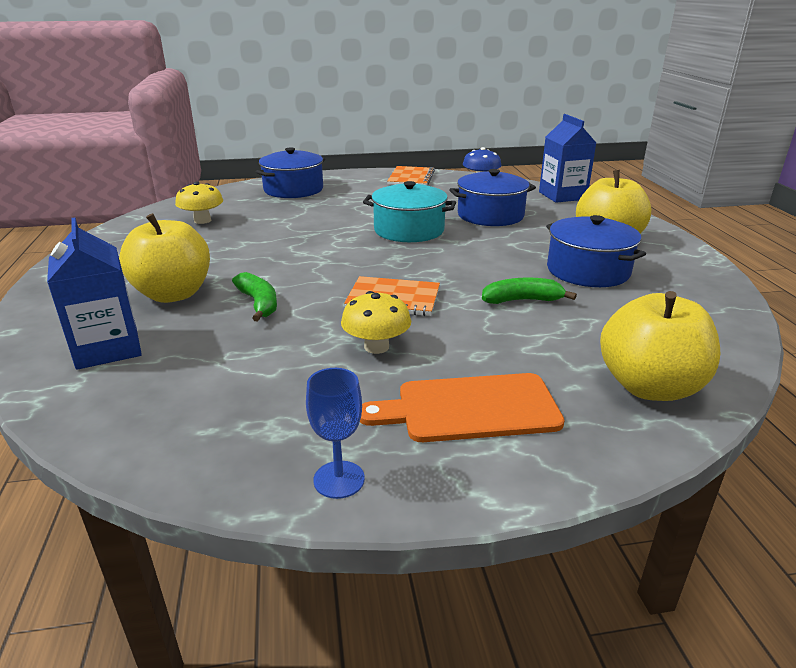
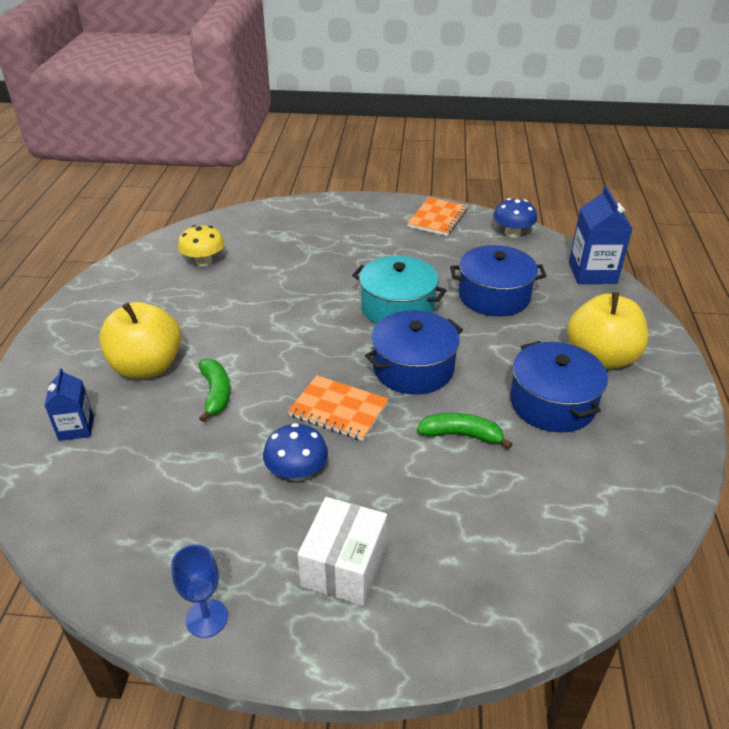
camera: 15 degrees right, 10 degrees up
(108, 348) = (76, 428): blue carton -> blue carton, size x0.60
(293, 189) = (307, 222): blue pot -> blue pot (413, 368)
(376, 347) = (297, 472): yellow mushroom -> blue mushroom
(469, 408) = (344, 566): orange cutting board -> white box
(649, 387) = (521, 576): yellow apple -> none

